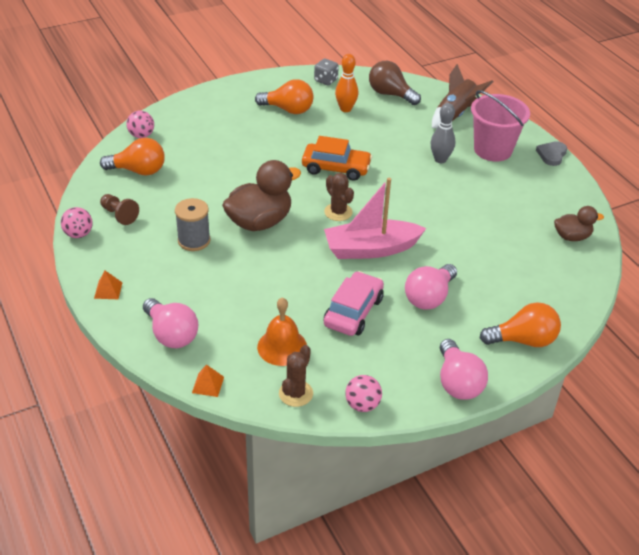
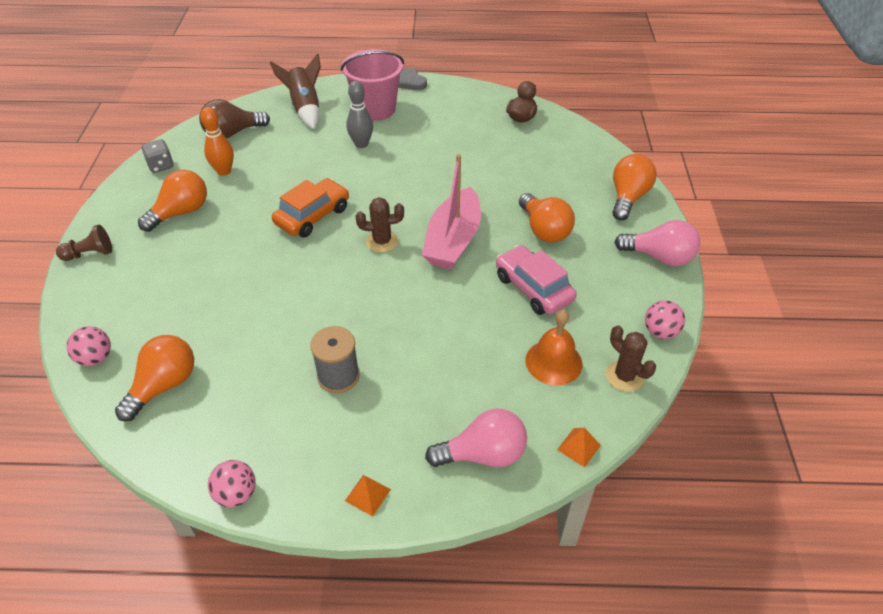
camera: 60 degrees left, 5 degrees up
(119, 215) = (234, 435): brown pawn -> brown pawn (90, 254)
(259, 222) = (350, 307): brown duck -> none
(429, 297) = (544, 230): pink light bulb -> orange light bulb

